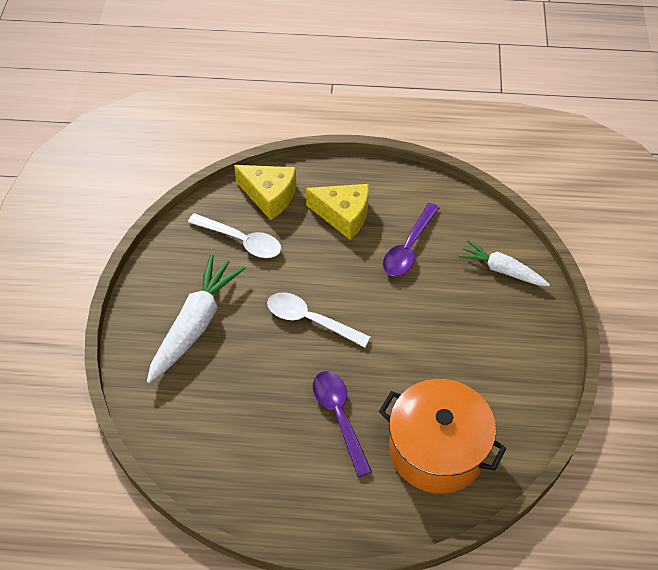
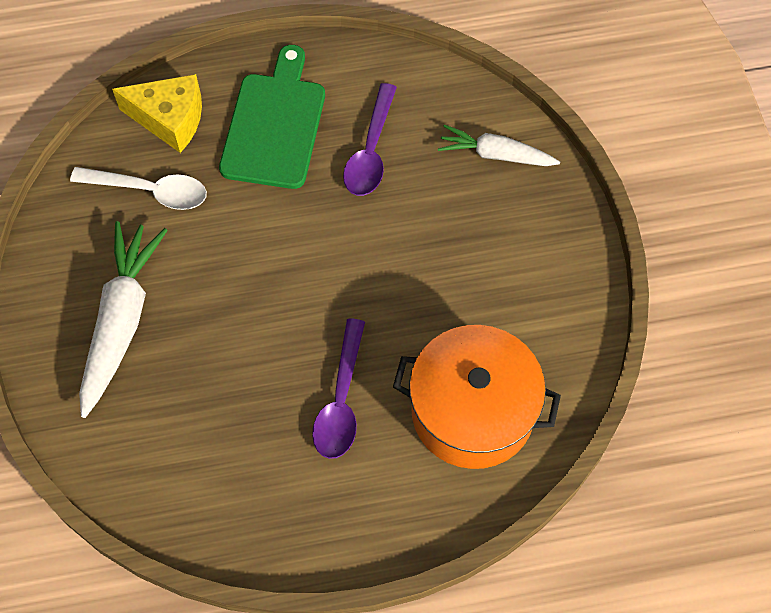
camera: 15 degrees left, 10 degrees up
(310, 320) = (270, 280): white spoon -> none
(339, 417) = (341, 400): purple spoon -> purple spoon turned 135 degrees counterclockwise
(343, 215) = (275, 125): yellow cheese -> green cutting board

